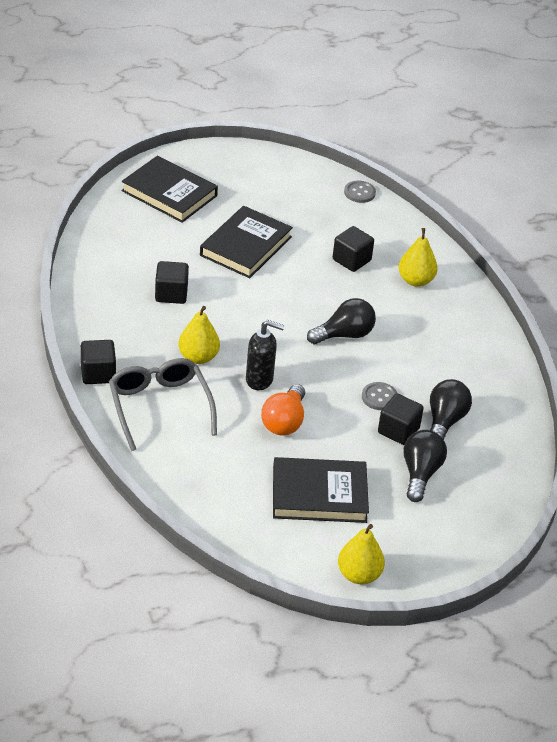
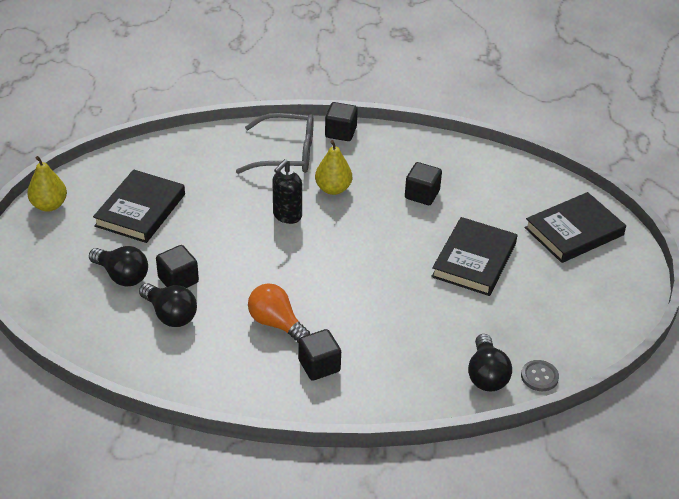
camera: 115 degrees right, 0 degrees up
(246, 246) = (474, 260): black book -> black book turned 60 degrees clockwise
(284, 422) = (230, 215): orange light bulb -> orange light bulb (276, 323)
(344, 335) = (317, 287): black light bulb -> black light bulb (486, 375)
(351, 260) = (425, 330): black cube -> black cube (319, 366)
(379, 397) = (225, 282): grey button -> none
(415, 280) = (373, 369): yellow pear -> none

